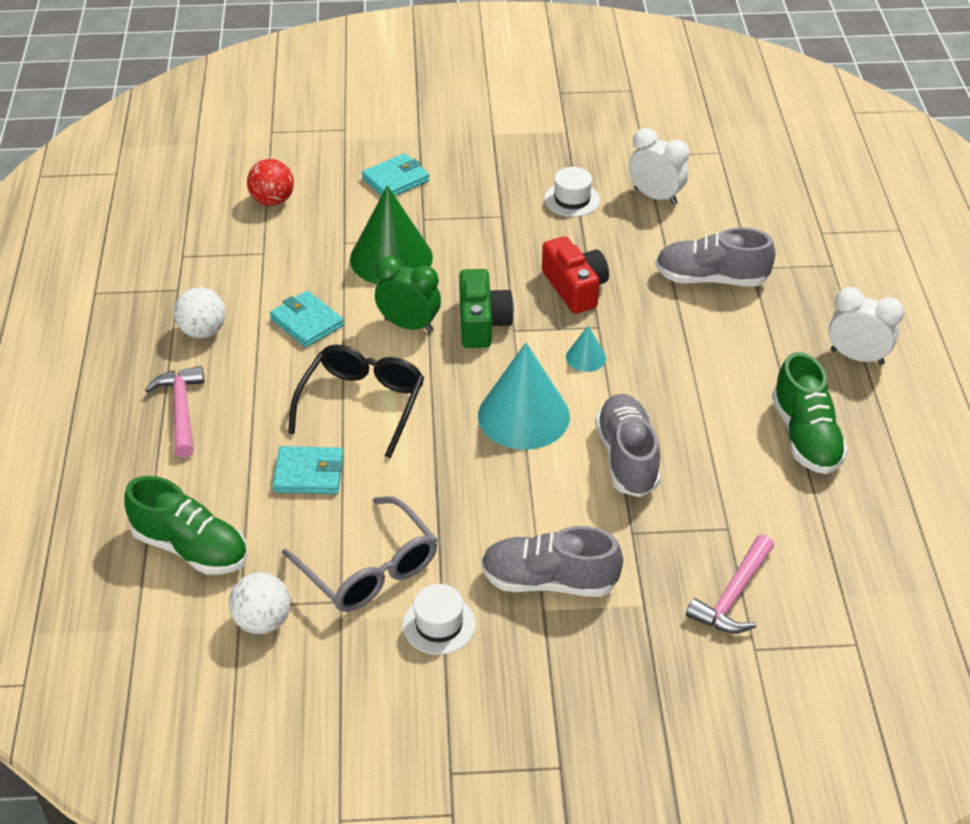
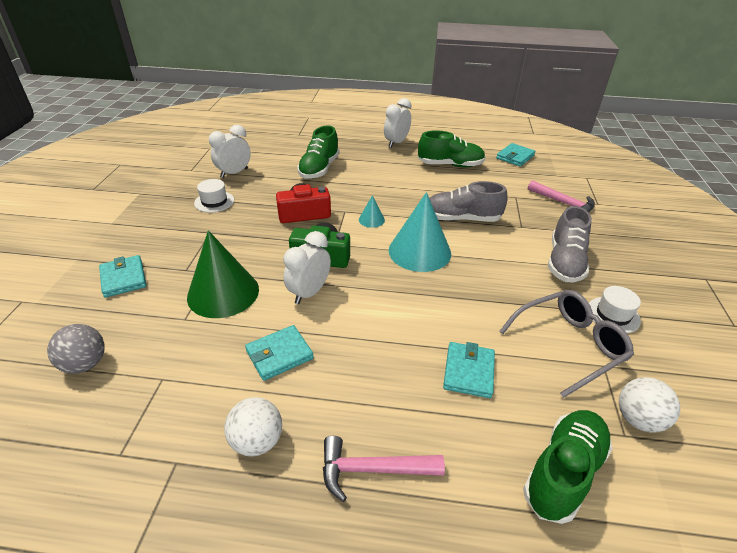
camera: 80 degrees left, 5 degrees down
(272, 201) = (85, 364): red ball -> grey ball
(362, 404) = (392, 329): black glasses -> none
(409, 325) = (309, 293): green clock -> white clock
(711, 279) = (319, 169): grey shoe -> green shoe
(891, 532) = (515, 157): none -> turquoise wallet

